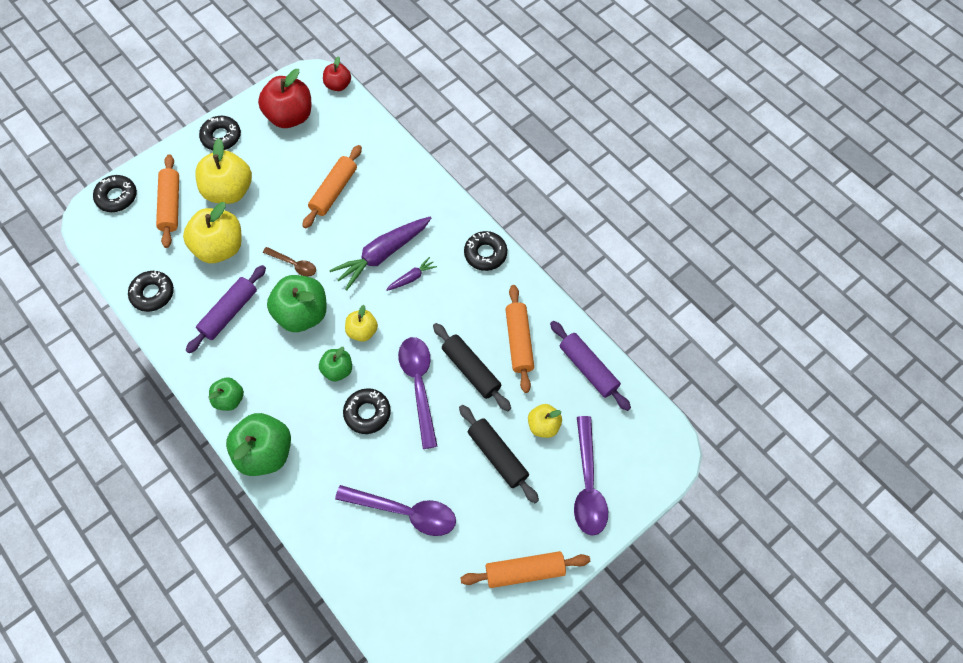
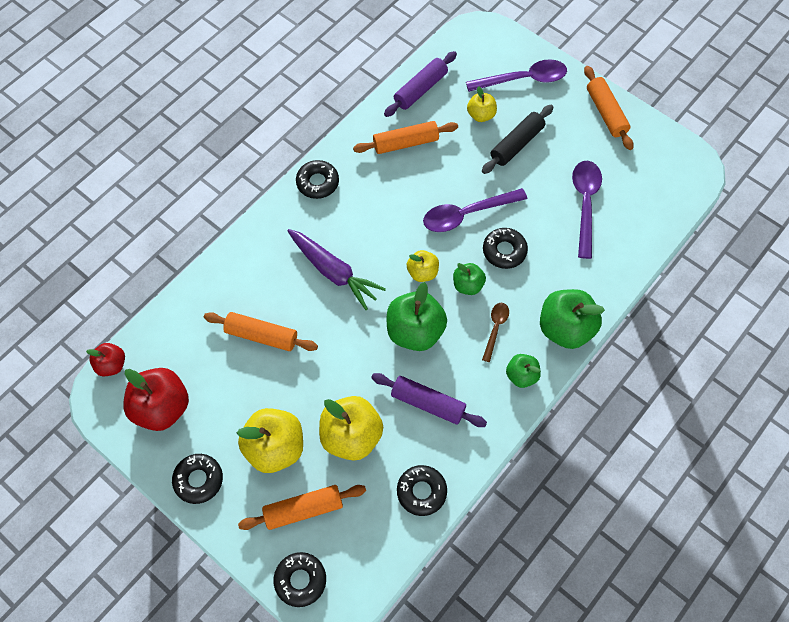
camera: 100 degrees left, 0 degrees up
(294, 264) = (359, 353): brown spoon -> brown spoon (495, 328)
(411, 278) = (355, 241): purple carrot -> none
(471, 370) = (442, 175): black rolling pin -> none

